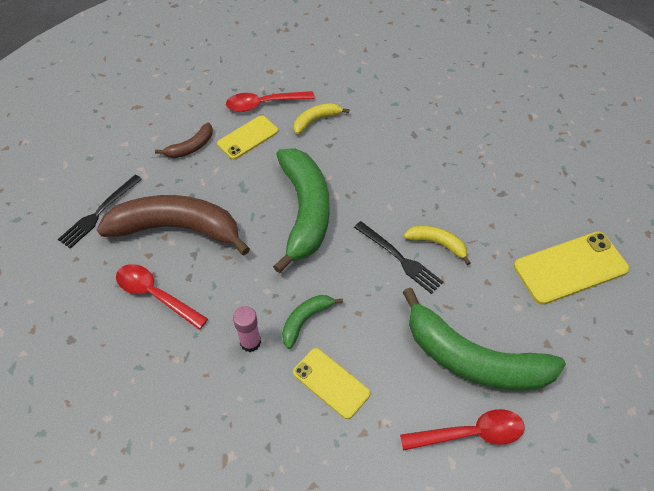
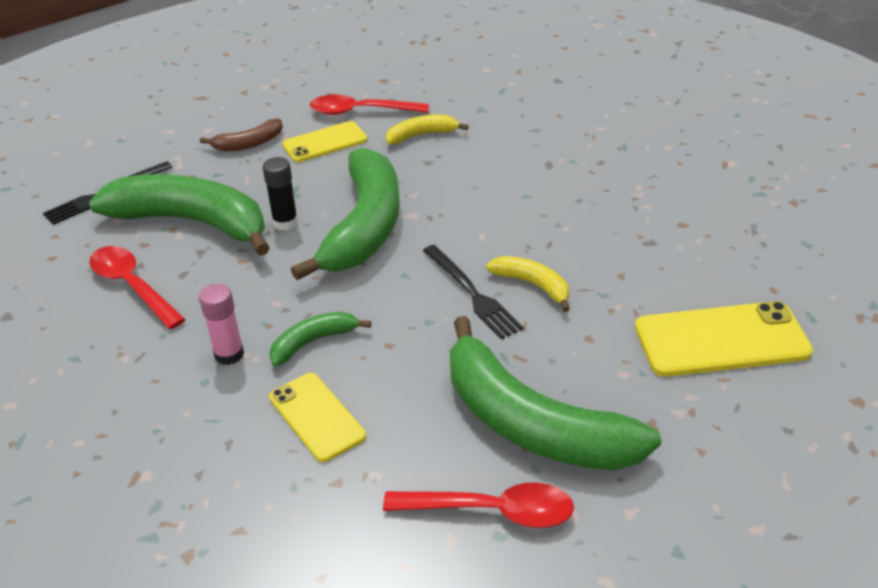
camera: 15 degrees right, 15 degrees down
(177, 228) = (192, 222): brown banana -> green banana
(246, 217) = (285, 222): none -> black glue stick

